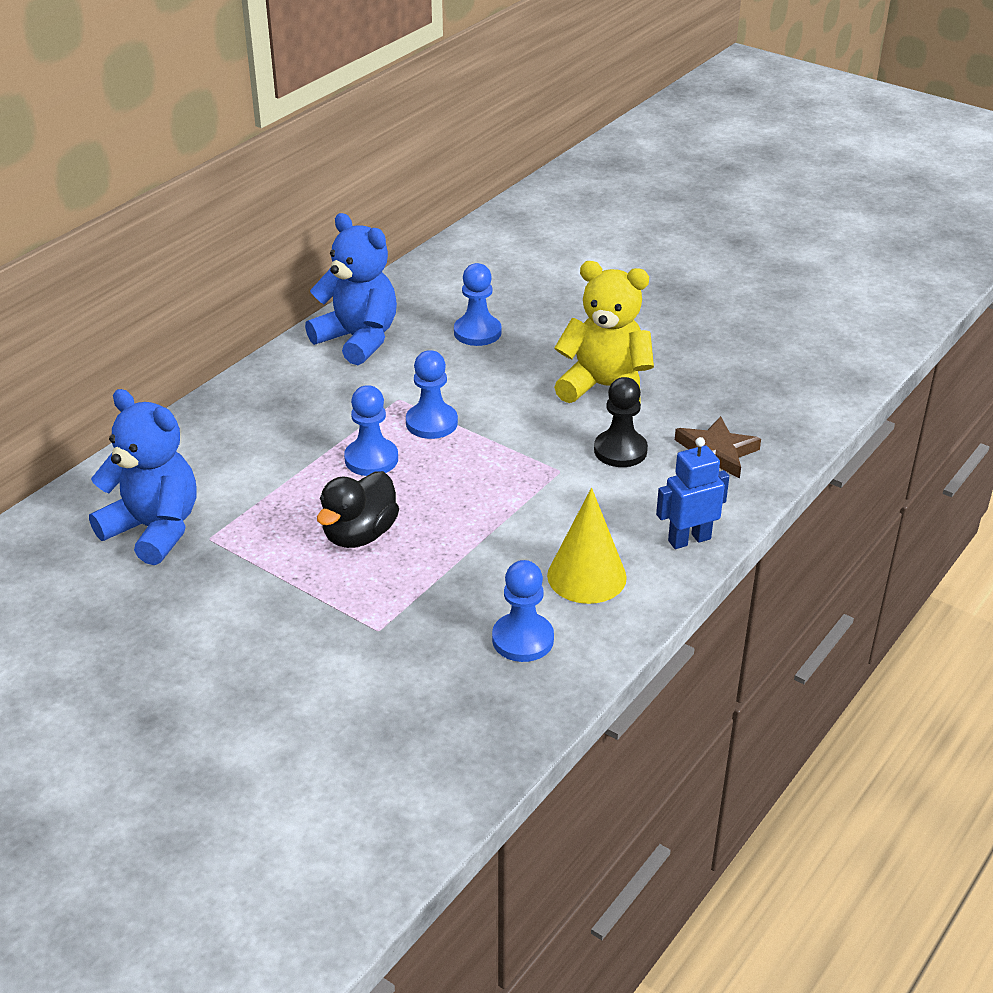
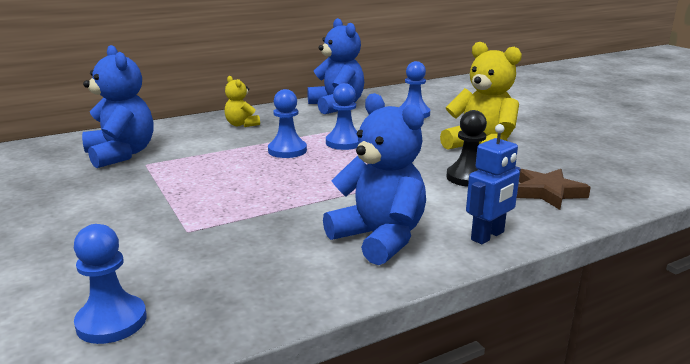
camera: 25 degrees right, 15 degrees down
(259, 419) = (241, 124): none -> yellow teddy bear
(359, 535) = (237, 181): black duck -> none
(522, 639) = (287, 264): blue pawn -> blue pawn (111, 321)
(586, 576) = (379, 238): yellow cone -> blue teddy bear
(689, 539) = (488, 236): blue robot -> blue robot turned 135 degrees clockwise

